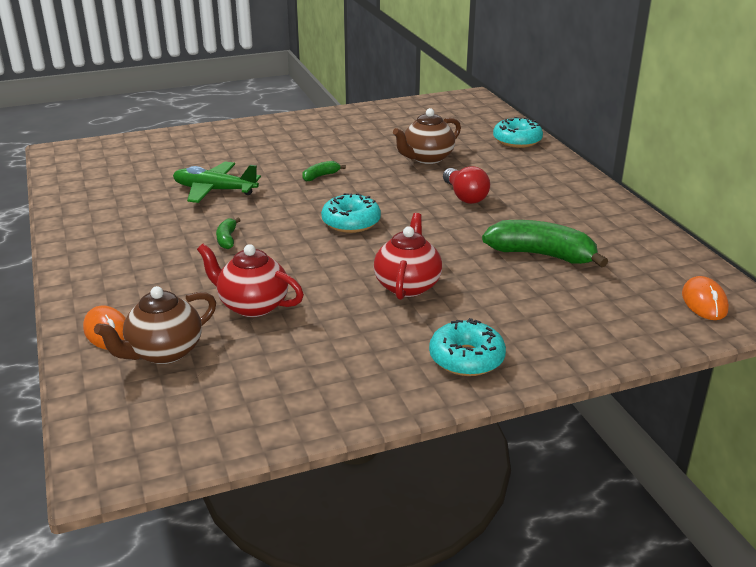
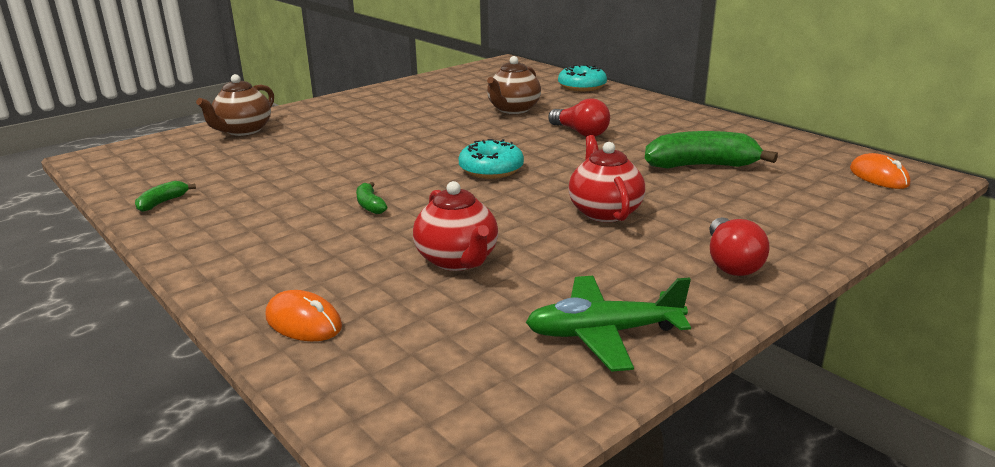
camera: 20 degrees left, 5 degrees down
(163, 352) = (395, 328): brown teapot -> brown teapot (243, 131)
(214, 190) = (315, 165): green plane -> green plane (603, 333)
(252, 305) = (458, 260): red teapot -> red teapot turned 120 degrees counterclockwise
(320, 176) = (420, 137): green banana -> green banana (162, 202)
(466, 358) = (731, 263): turquoise donut -> red light bulb

